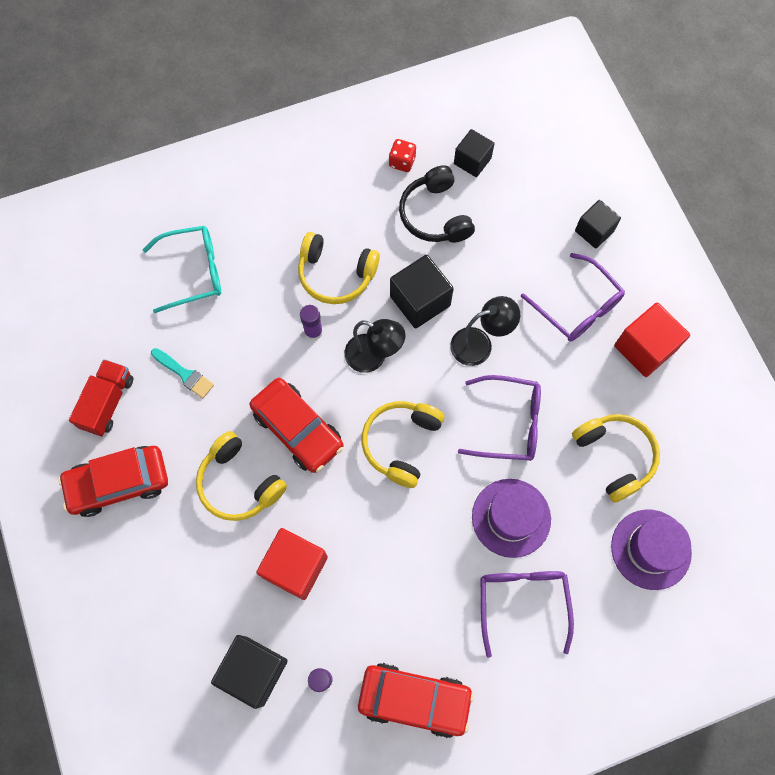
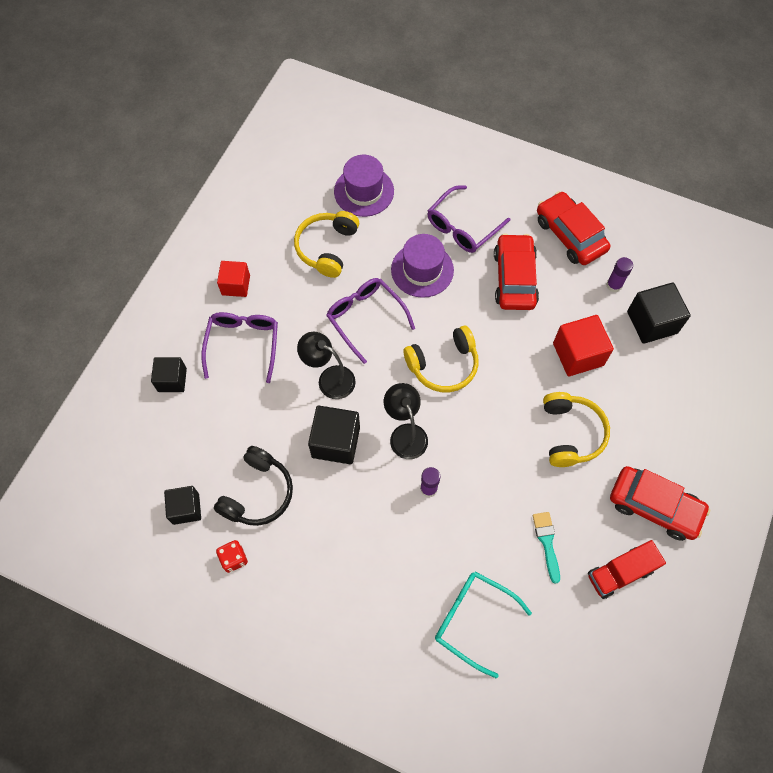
camera: 135 degrees left, 5 degrees down
(298, 429) = (501, 433): red car -> red car (514, 278)
(336, 274) = (372, 516): yellow headphones -> none
(644, 348) = (236, 285): red cube -> red cube, size x0.66

